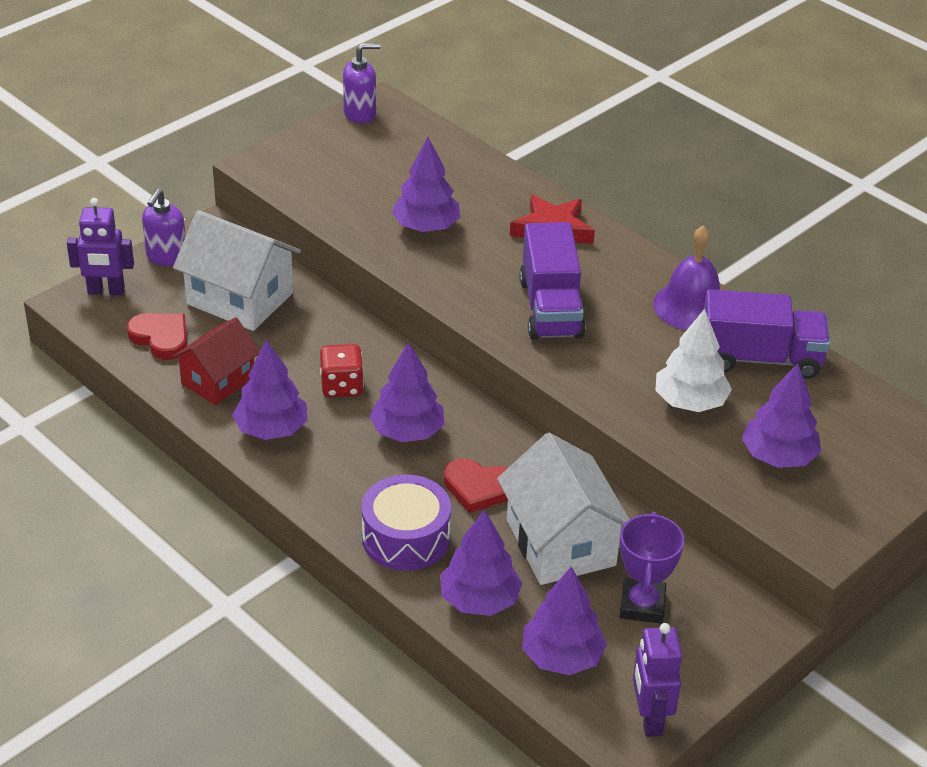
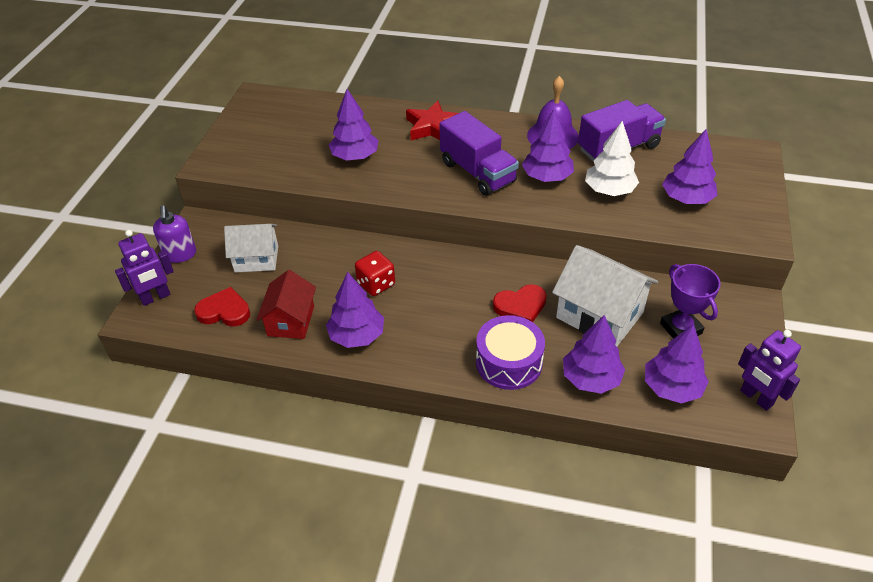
camera: 30 degrees left, 5 degrees up
(240, 298) = (256, 259): white house -> white house, size x0.65
(360, 114) = (247, 106): purple soap dispenser -> none
(407, 432) = (444, 293): purple tree -> purple tree (547, 177)

